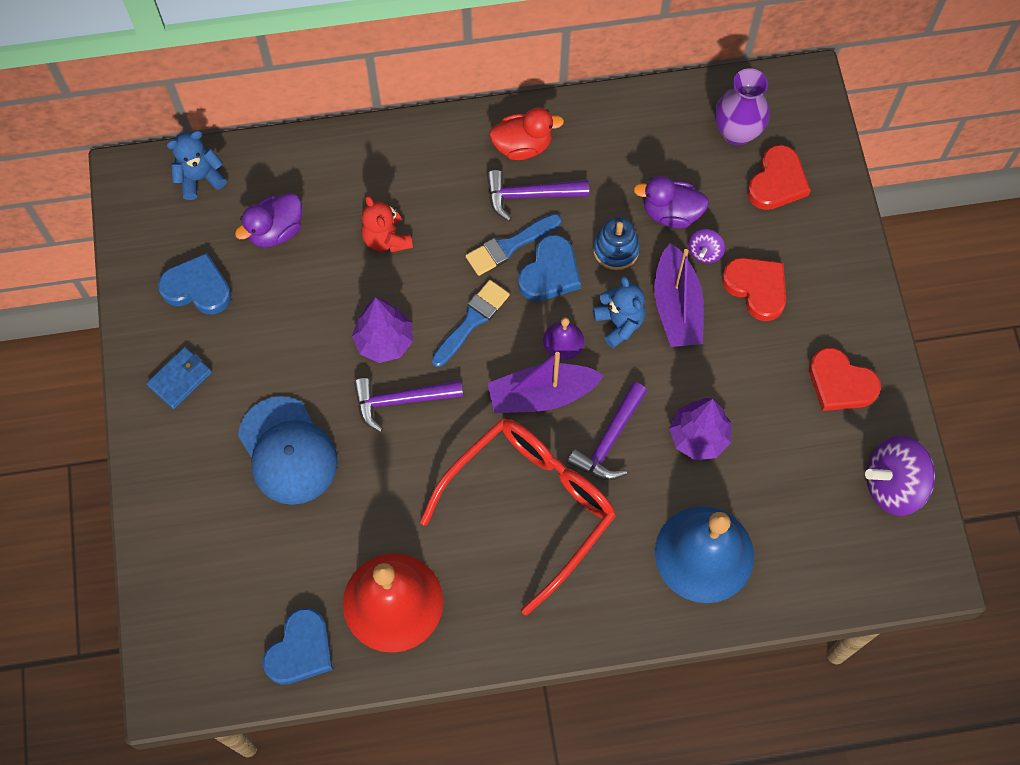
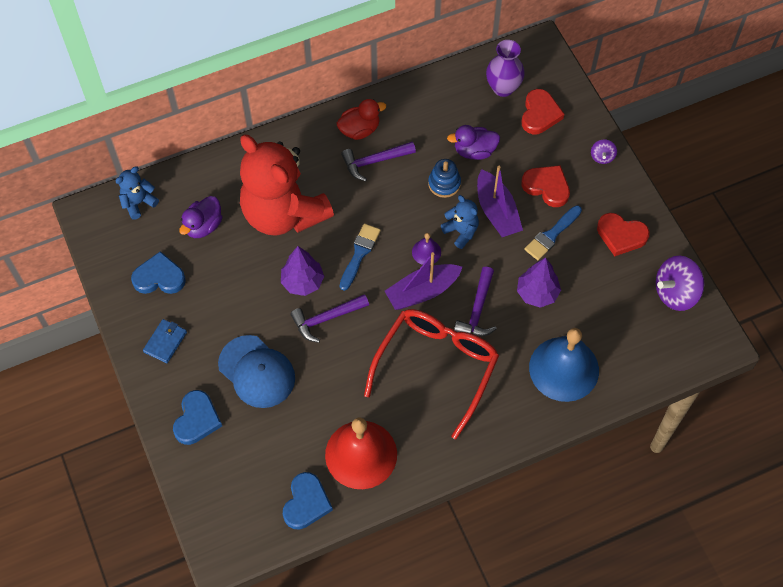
camera: 15 degrees left, 5 degrees down
(386, 239) = (283, 213): red teddy bear -> red teddy bear, size x2.43
(509, 246) = (370, 198): blue brush -> blue brush (551, 235)
(550, 272) = (403, 209): blue heart -> blue heart (197, 419)
(705, 252) = (505, 171): purple spinning top -> purple spinning top (602, 157)

